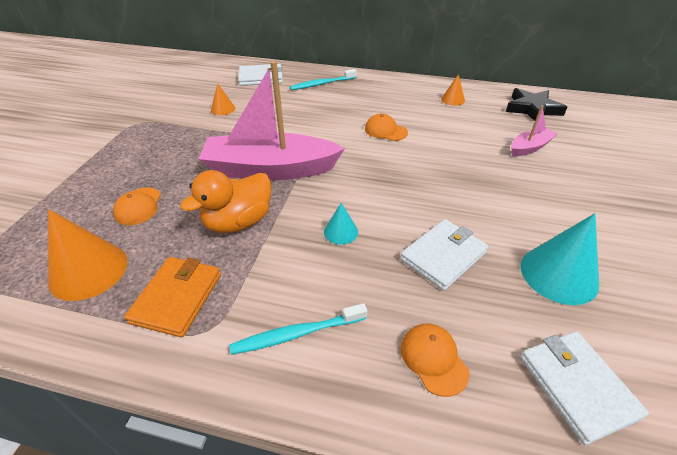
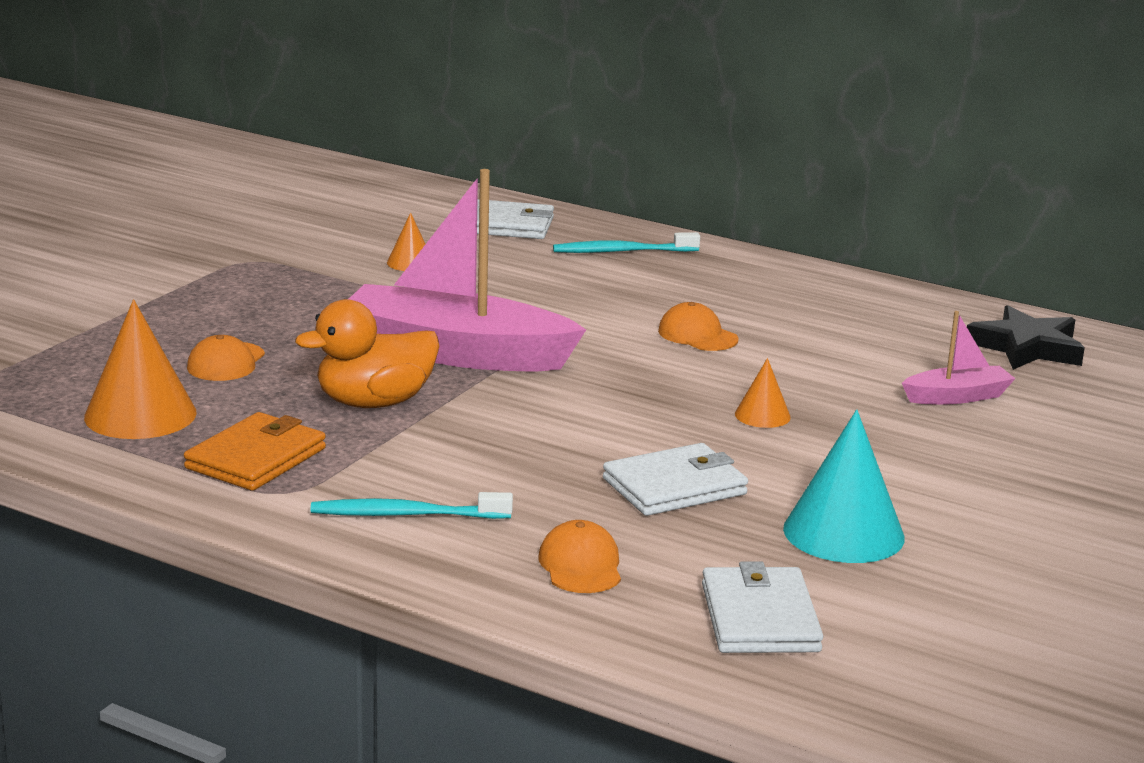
camera: 15 degrees right, 20 degrees down
(341, 232) = (530, 438): turquoise cone -> none
(453, 99) = (872, 311): orange cone -> orange cone (762, 415)

